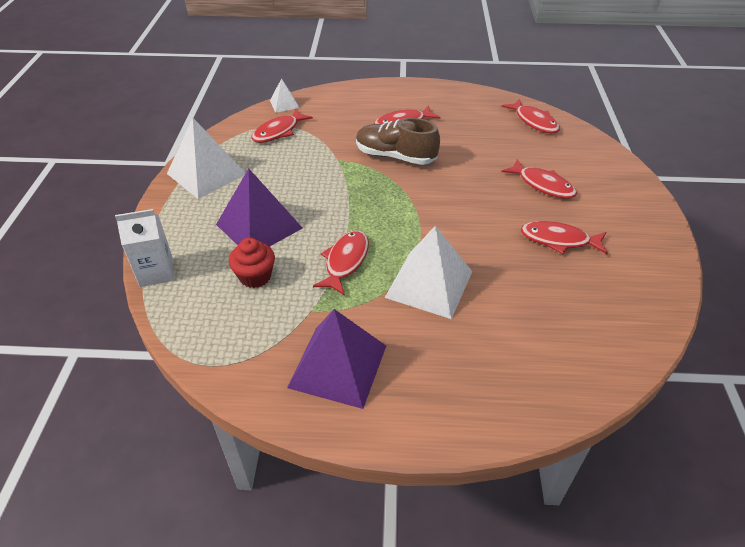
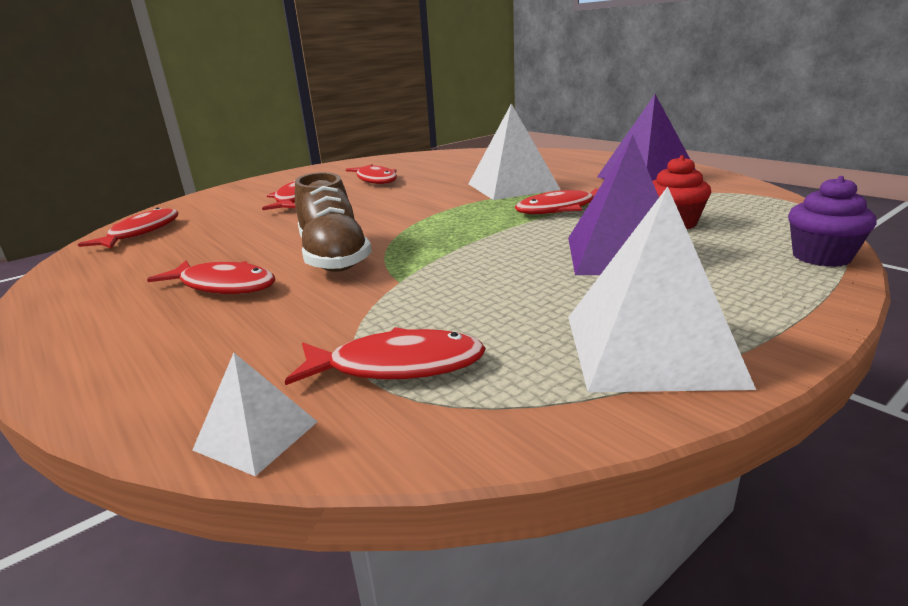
camera: 130 degrees left, 20 degrees down
(156, 272) = (821, 257): white carton -> purple cupcake

